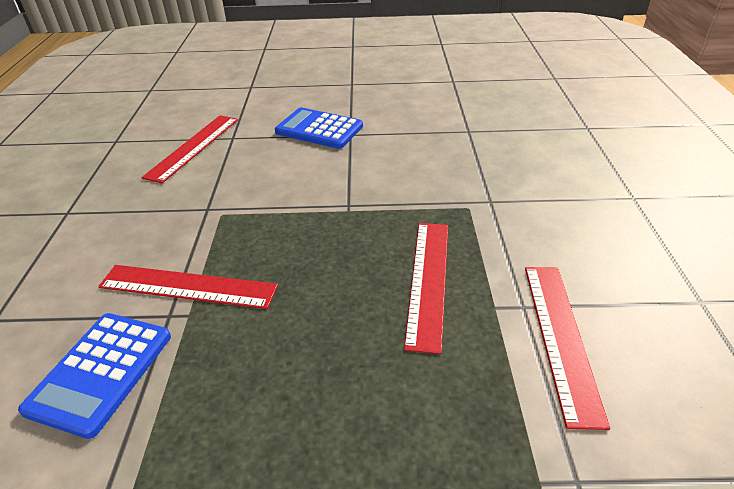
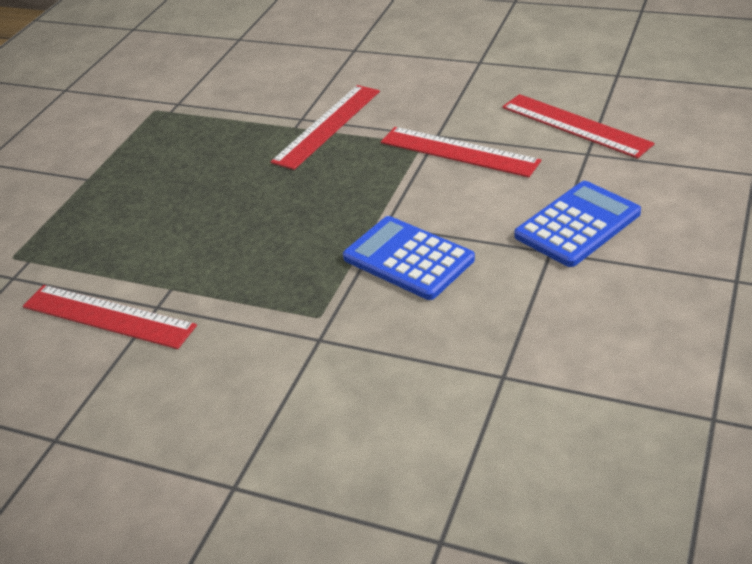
camera: 115 degrees right, 0 degrees up
(101, 372) = (267, 94): blue calculator -> blue calculator (408, 259)
(428, 281) = (232, 255): red ruler -> red ruler (459, 151)

